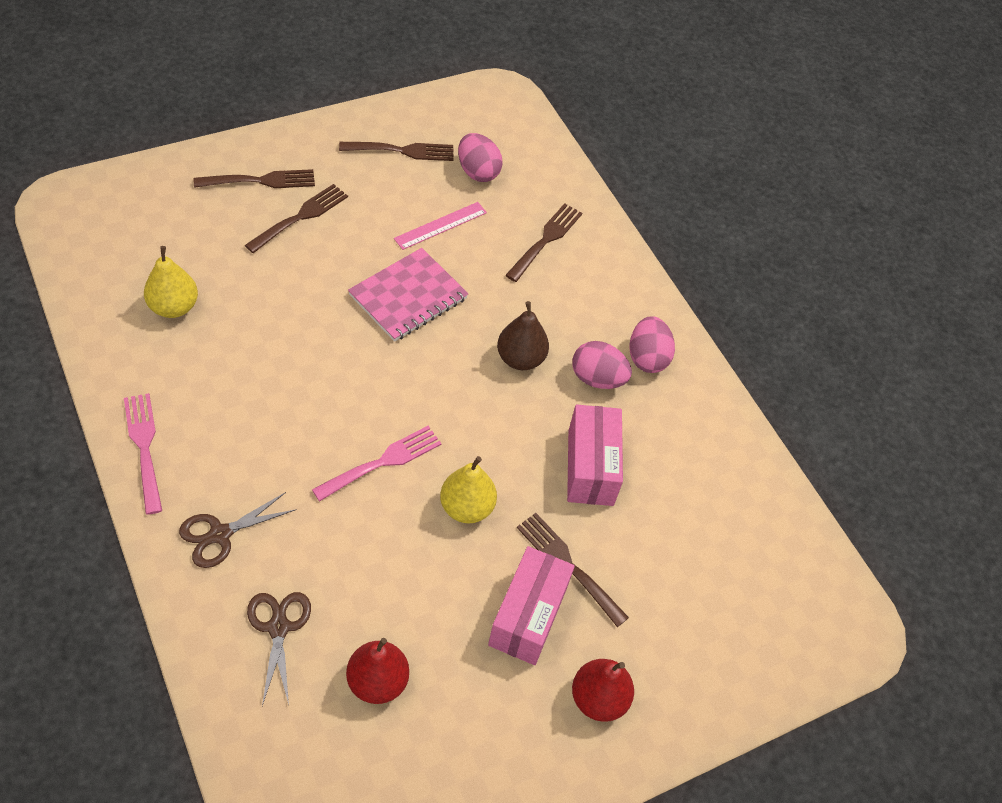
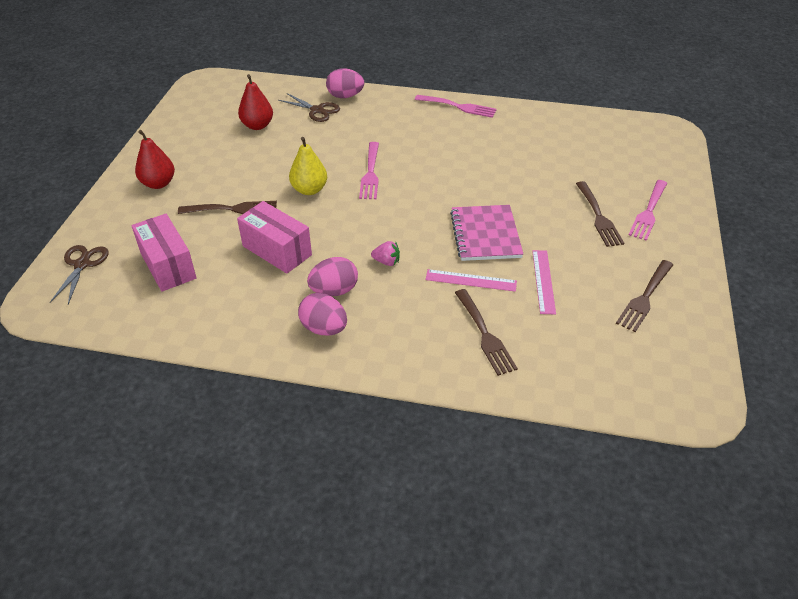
camera: 135 degrees right, 10 degrees down
(174, 307) = (551, 143): yellow pear -> none
(220, 534) = (384, 111): brown scissors -> brown scissors (82, 264)
(260, 181) = (648, 212): brown fork -> pink fork
(477, 172) = (592, 332): pink egg -> pink egg (345, 96)
(487, 279) = (471, 280): none -> pink ruler
(520, 359) = (386, 262): brown pear -> pink strawberry
(528, 616) = (226, 182): pink box -> pink box (168, 265)

